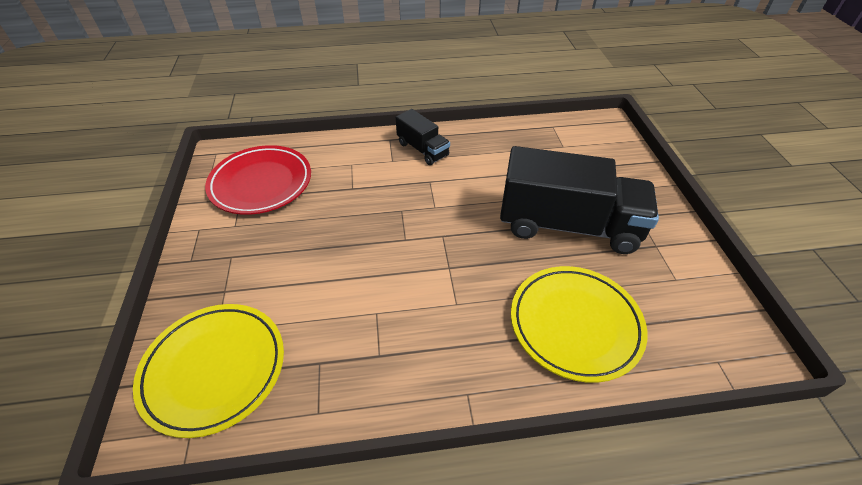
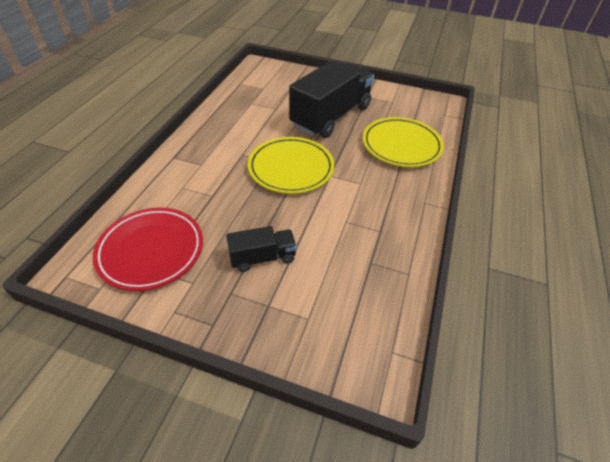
camera: 65 degrees left, 0 degrees up
(214, 369) = (345, 326): yellow plate -> yellow plate (291, 168)
(422, 149) = (204, 145): black truck -> black truck (262, 257)

